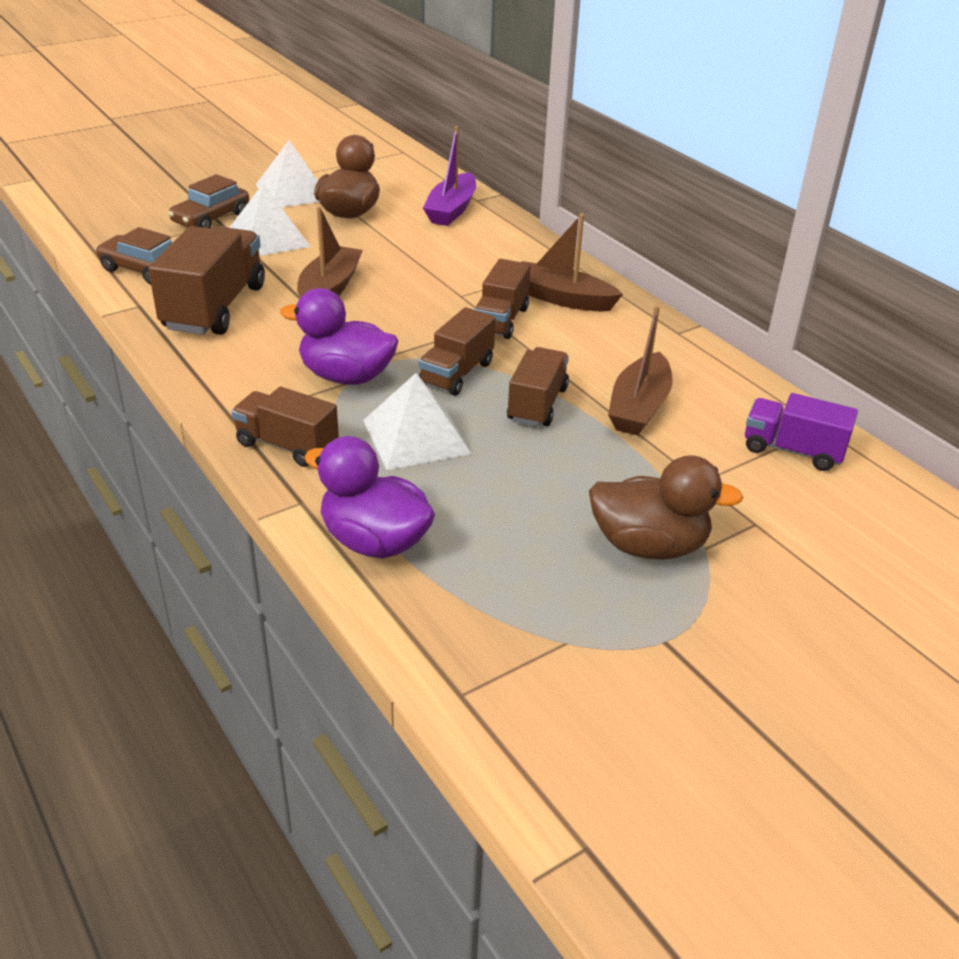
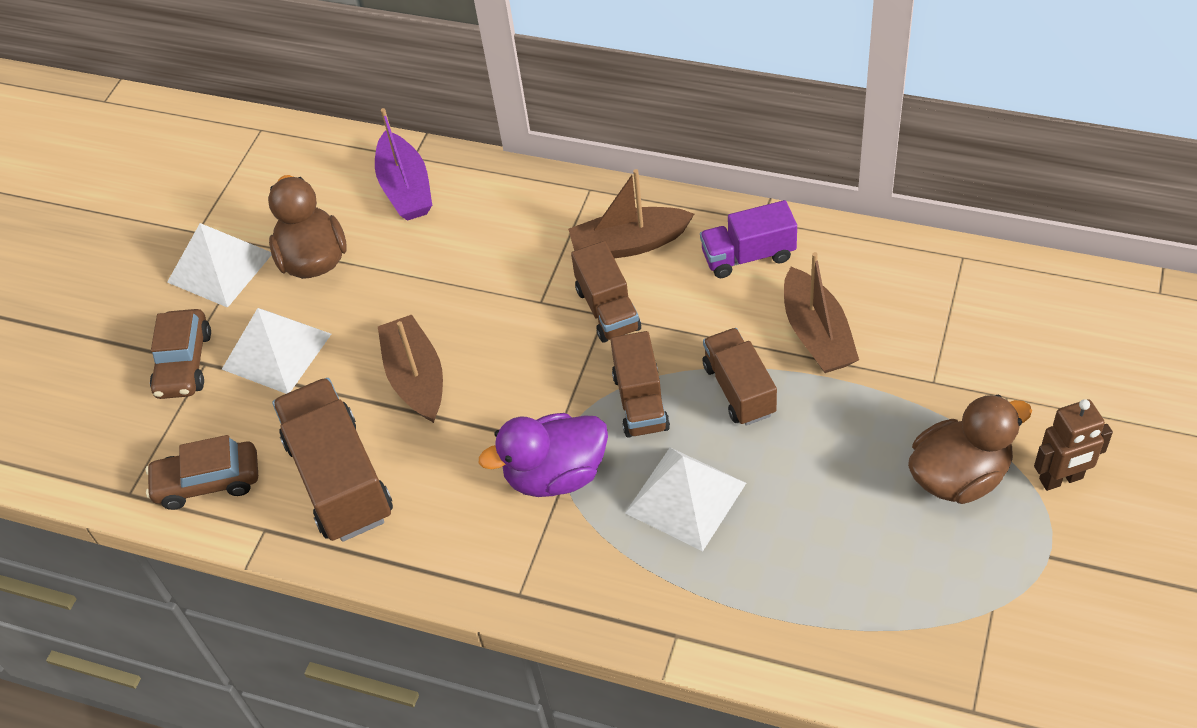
camera: 30 degrees left, 15 degrees up
(287, 445) = (597, 587): brown truck -> none
(374, 541) = (772, 628): purple duck -> none
(741, 599) = (1061, 479): none -> brown robot
(792, 450) = (965, 299): purple truck -> purple truck (748, 255)

